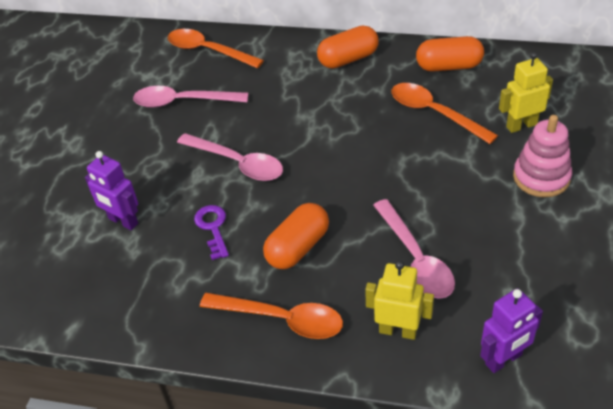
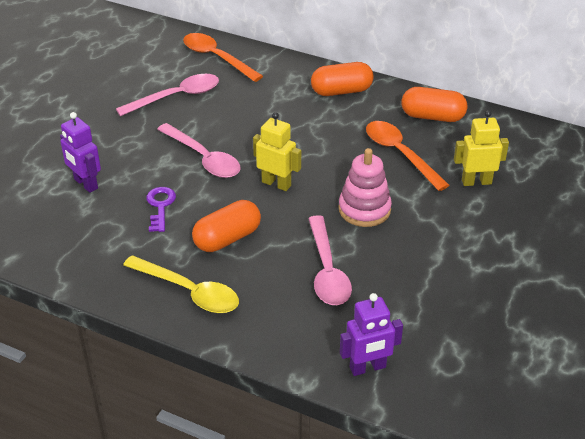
camera: 10 degrees right, 5 degrees down
(183, 102) = (176, 97): pink spoon -> pink spoon turned 135 degrees clockwise
(282, 319) = (189, 292): orange spoon -> yellow spoon
(398, 330) = (285, 323): yellow robot -> yellow robot (276, 183)
(541, 177) = (473, 229): pink stacking toy -> pink stacking toy (364, 209)

